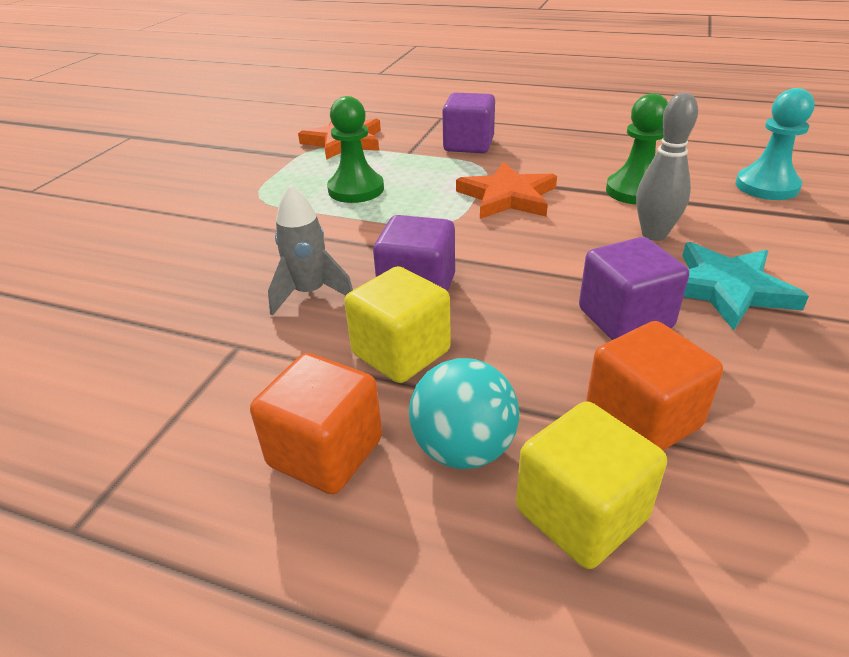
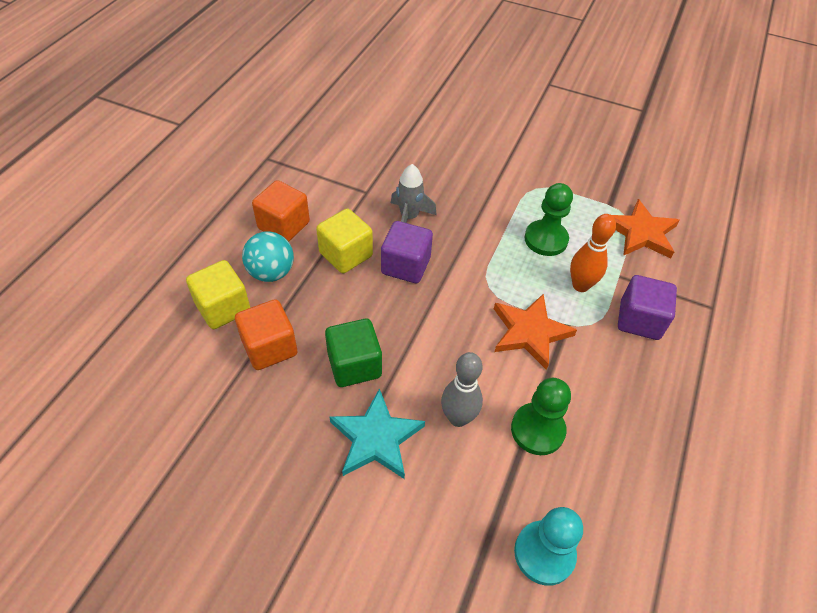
camera: 90 degrees right, 15 degrees up
(428, 171) = (580, 285): none -> orange bowling pin
(625, 318) = (354, 365): purple cube -> green cube

